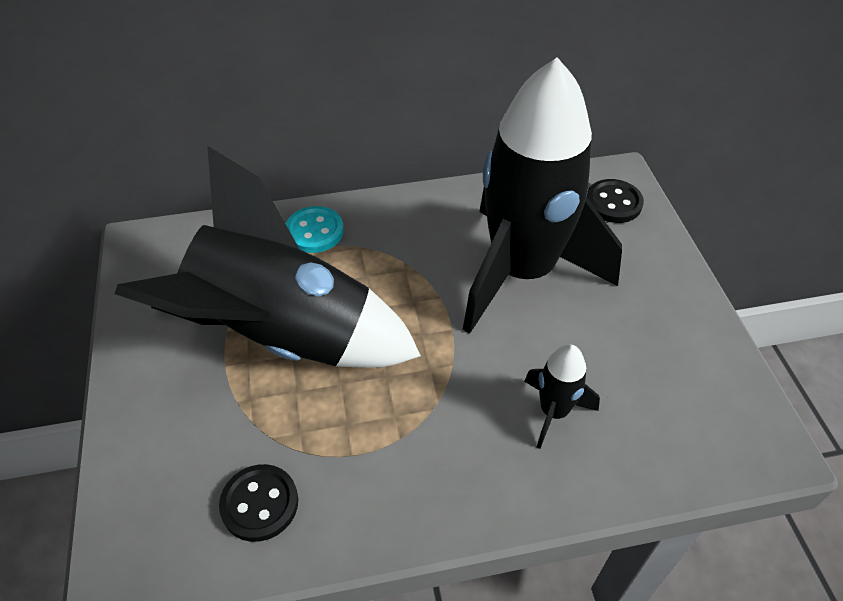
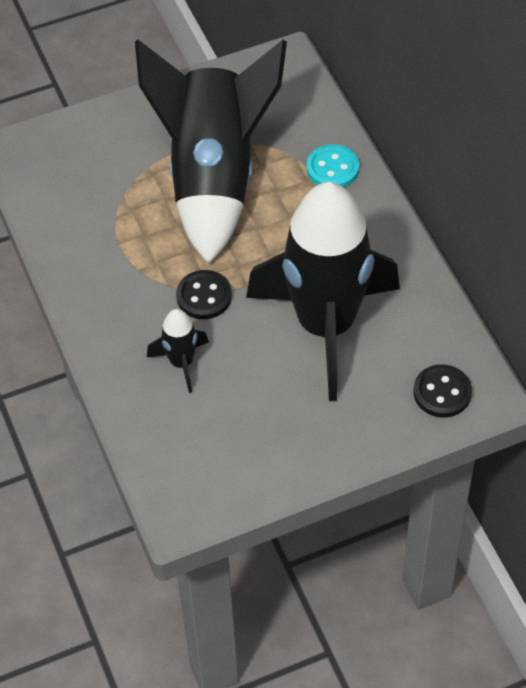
camera: 80 degrees right, 5 degrees up
(260, 504) = (72, 202): black button -> black button (204, 296)

